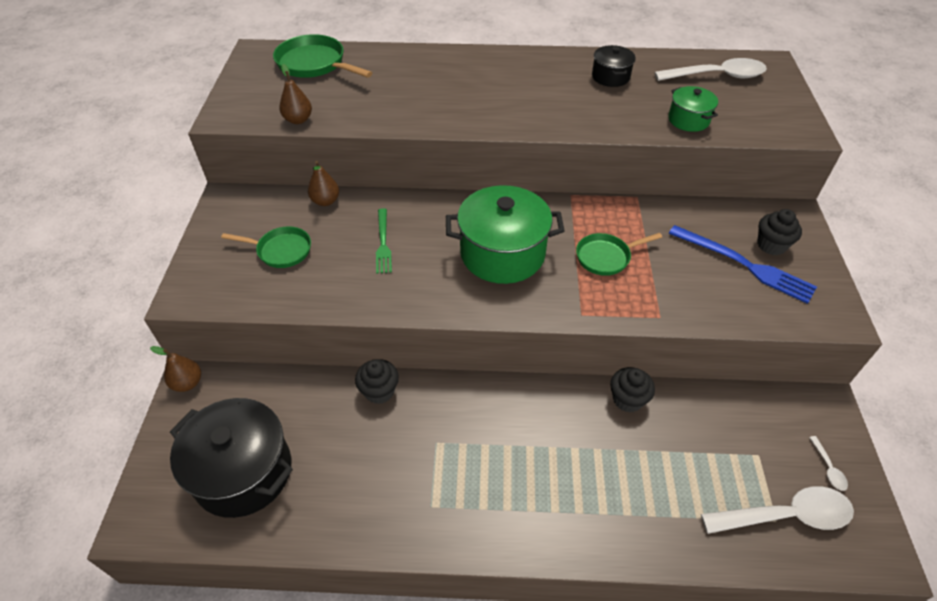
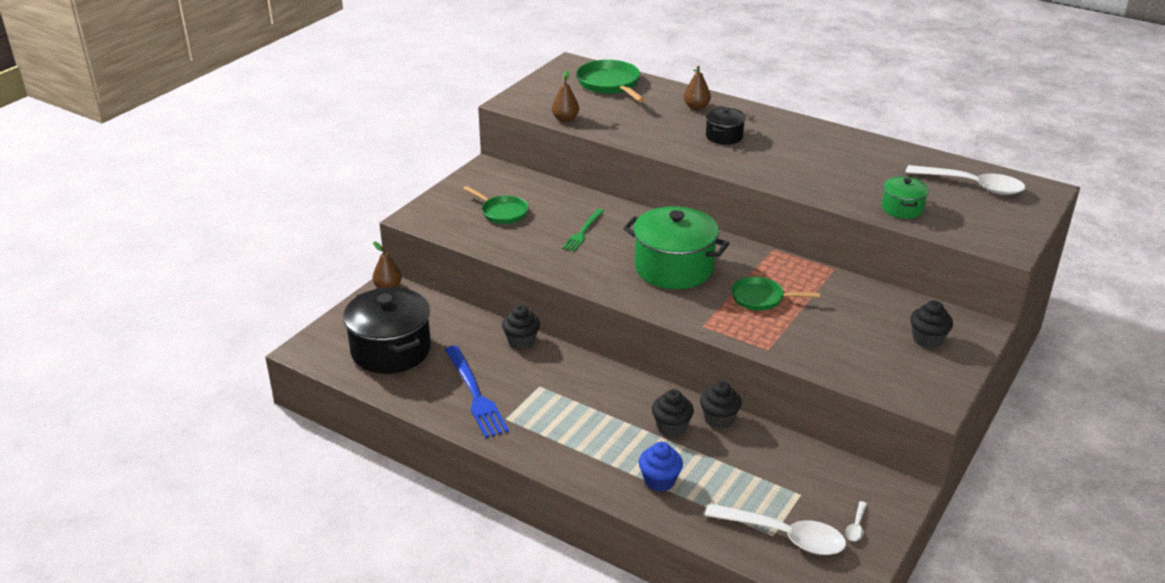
camera: 30 degrees right, 15 degrees down
(325, 201) = (560, 192): brown pear -> brown pear (696, 107)
(595, 432) = (671, 427): none -> black cupcake
(610, 77) = (864, 159): black pot -> black pot (724, 136)
(634, 508) = (659, 481): none -> blue cupcake
(743, 264) = (884, 343): blue fork -> blue fork (474, 393)

